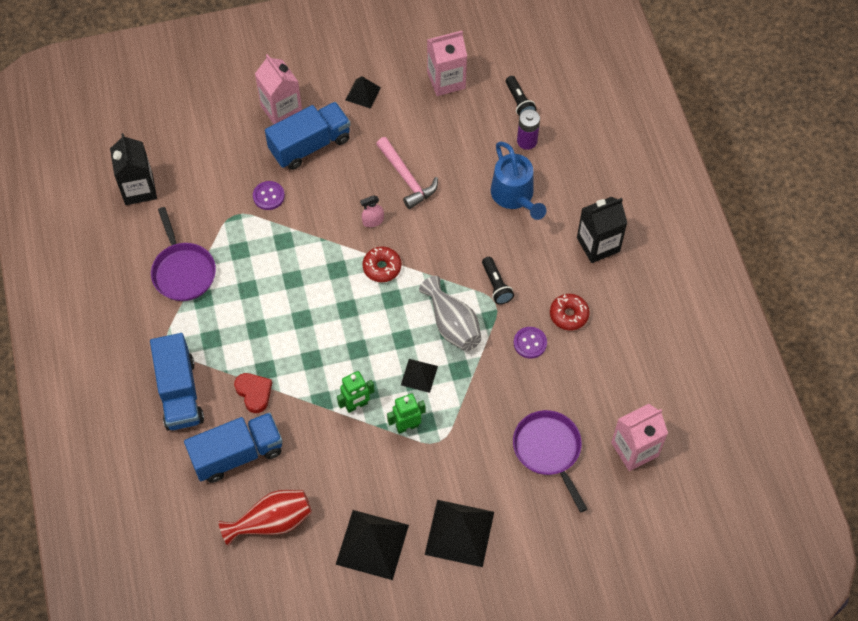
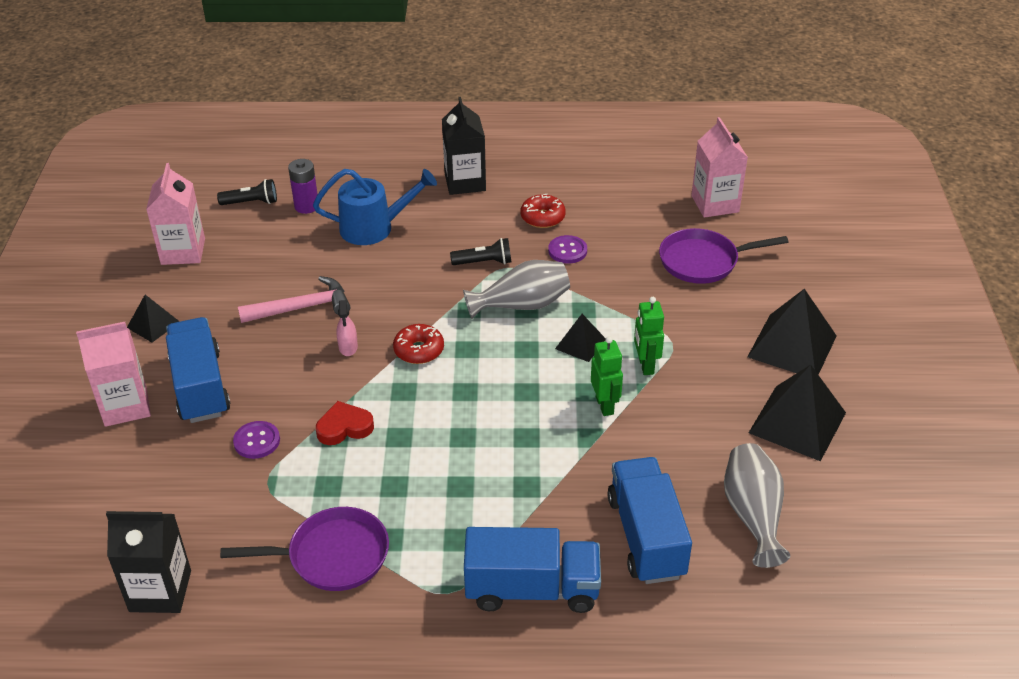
camera: 75 degrees left, 20 degrees down
(254, 393) = (557, 504): red heart -> red heart (344, 427)
(272, 522) = (753, 515): red vase -> grey vase

